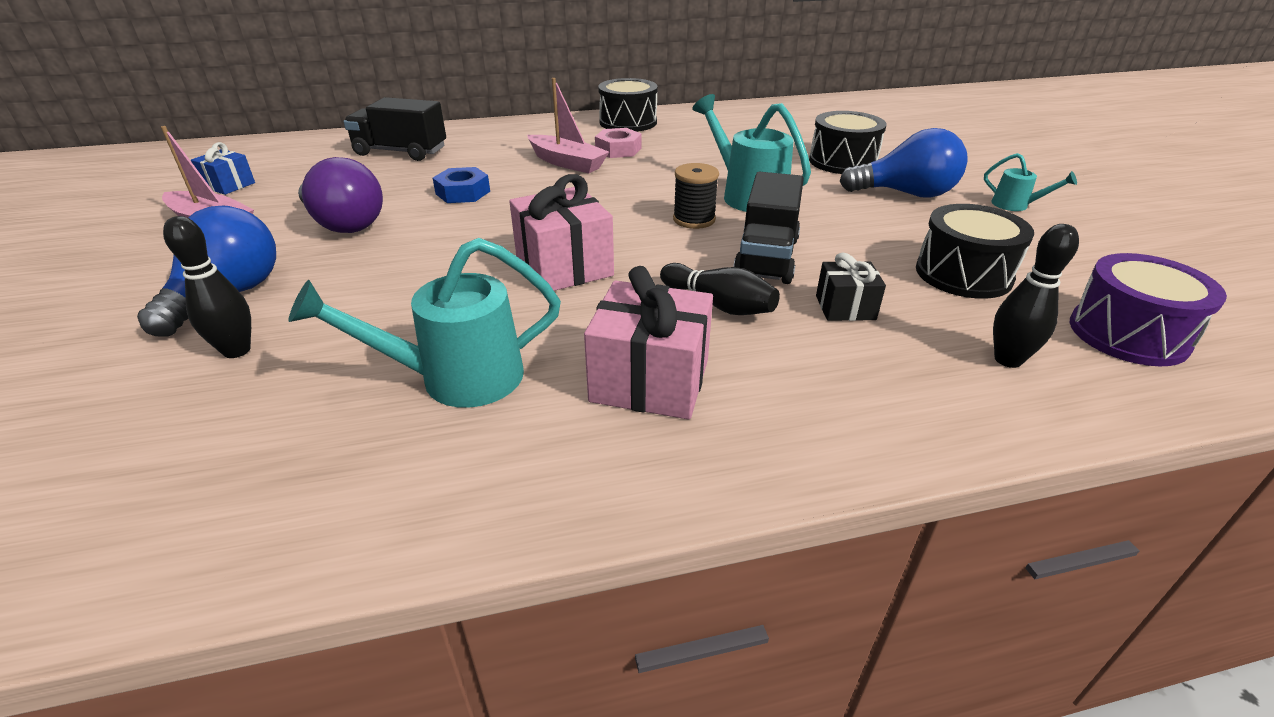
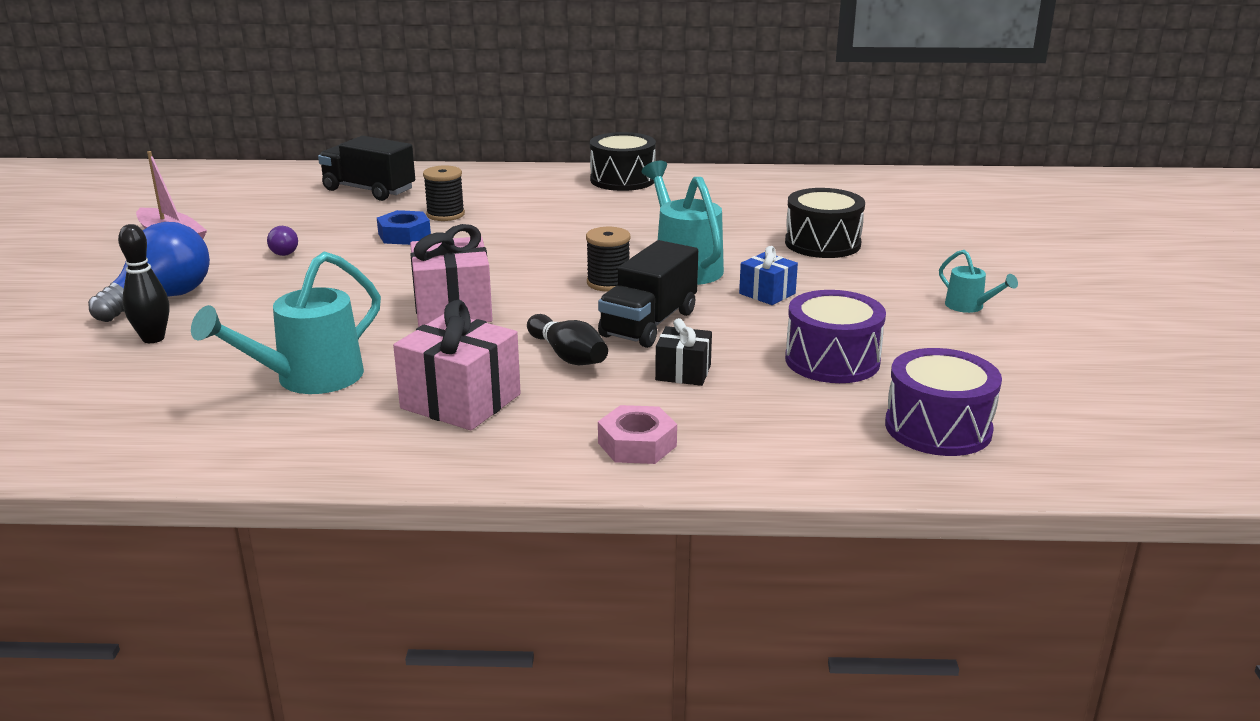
camera: 15 degrees right, 10 degrees down
(229, 185) = (198, 207): blue gift -> blue gift (767, 293)
(344, 224) = (282, 252): purple light bulb -> purple light bulb, size x0.44
(456, 378) = (308, 379): turquoise watering can -> turquoise watering can turned 45 degrees counterclockwise
(490, 168) = (445, 215): none -> black spool
(567, 163) = (525, 216): pink boat -> none
(618, 150) = (588, 208): pink nut -> pink nut (637, 444)
(905, 194) = (857, 283): blue light bulb -> none
(963, 274) = (832, 360): black drum -> purple drum
(1008, 360) = (792, 430): black bowling pin -> none

